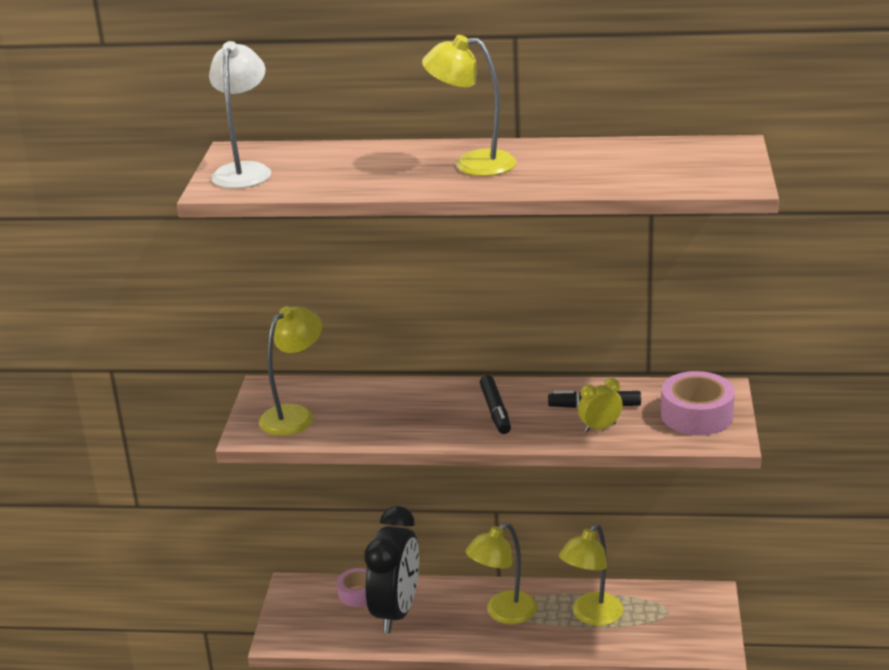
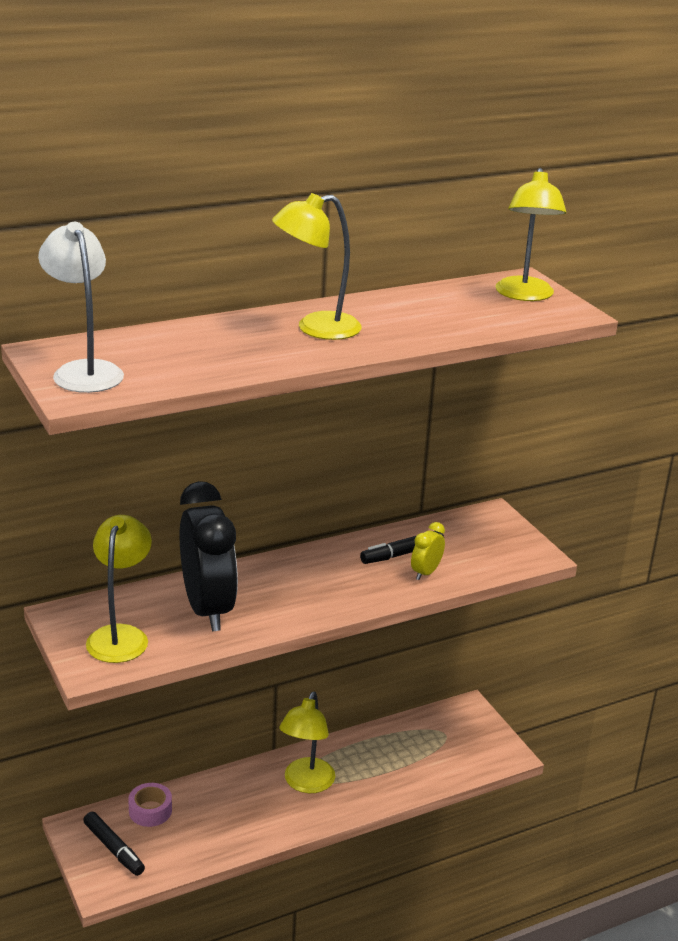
camera: 35 degrees left, 0 degrees up
(396, 612) = (203, 816): black clock -> black clock (208, 609)
(495, 410) = (317, 580): black marker -> black marker (113, 848)
(591, 616) = (385, 760): yellow lamp -> yellow lamp (524, 295)
(697, 415) = (494, 541): pink tape -> none

